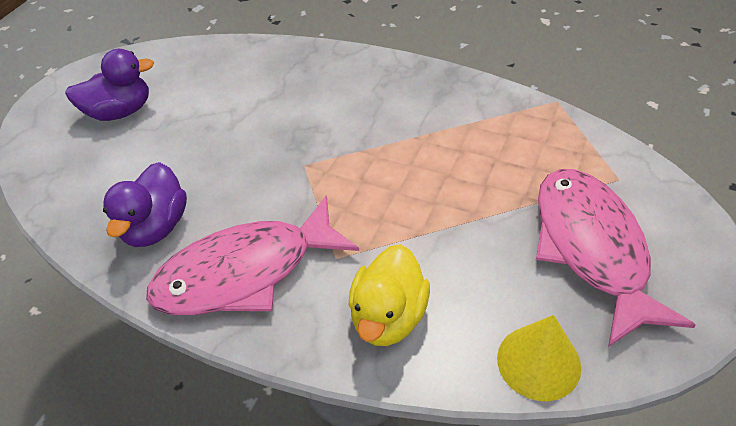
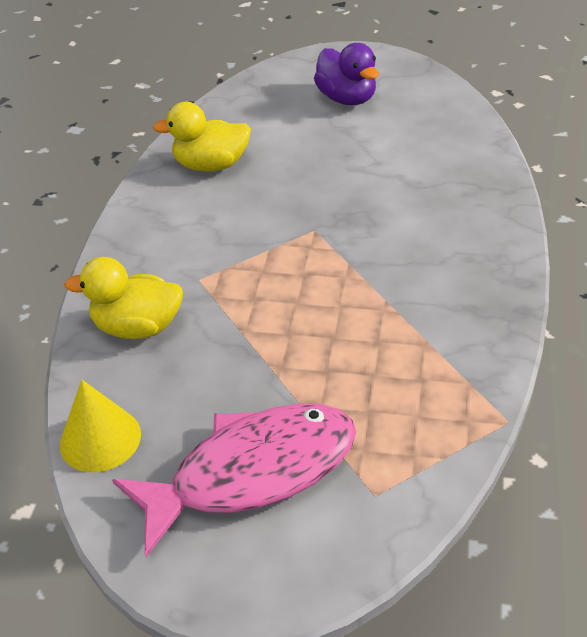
camera: 75 degrees right, 5 degrees down
(156, 227) = (211, 165): purple duck -> yellow duck
(245, 272) = (172, 229): pink fish -> none

